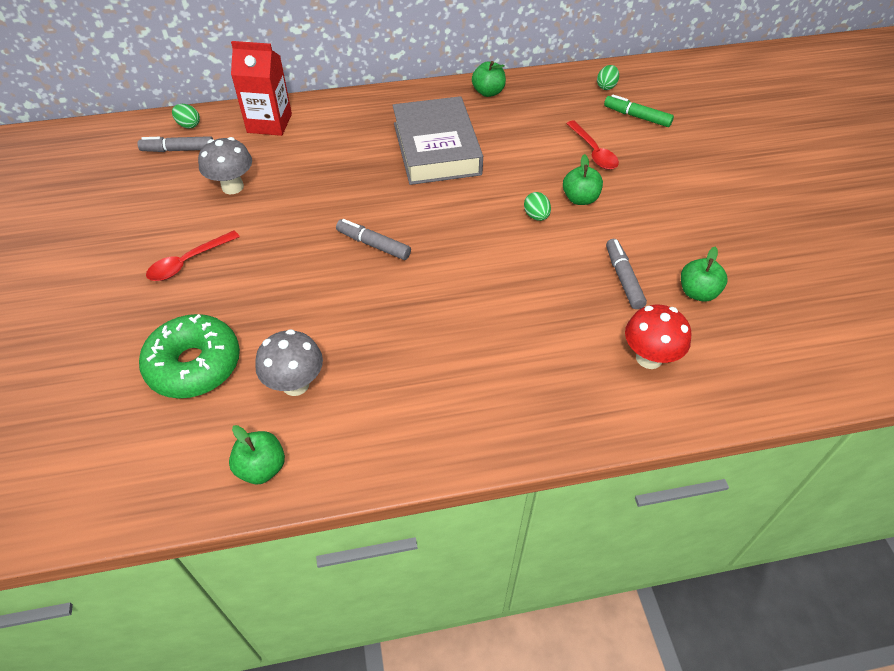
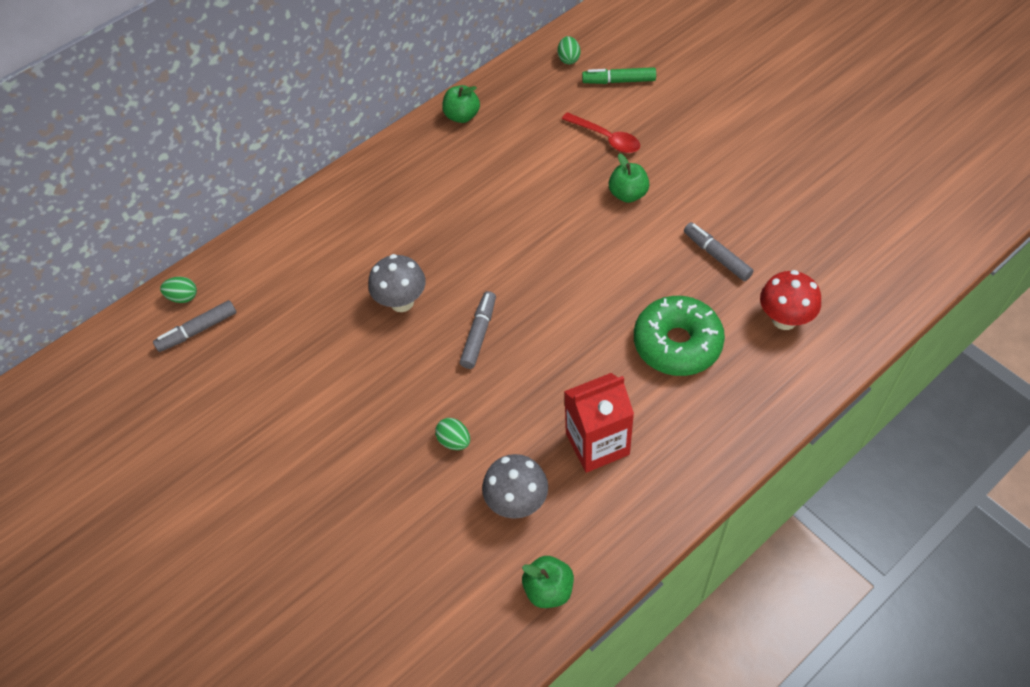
camera: 25 degrees left, 5 degrees up
(188, 262) = (317, 443): red spoon -> none
(194, 365) = (412, 536): green donut -> green donut (677, 343)
(232, 187) = (292, 343): grey mushroom -> grey mushroom (402, 302)
(269, 123) = (269, 254): red carton -> red carton (597, 444)
(373, 244) = (479, 334): grey marker -> grey marker turned 105 degrees clockwise
(436, 148) = (460, 203): grey book -> none
(536, 216) = (602, 231): green egg -> green egg (454, 441)
(697, 292) = (783, 239): green apple -> none

